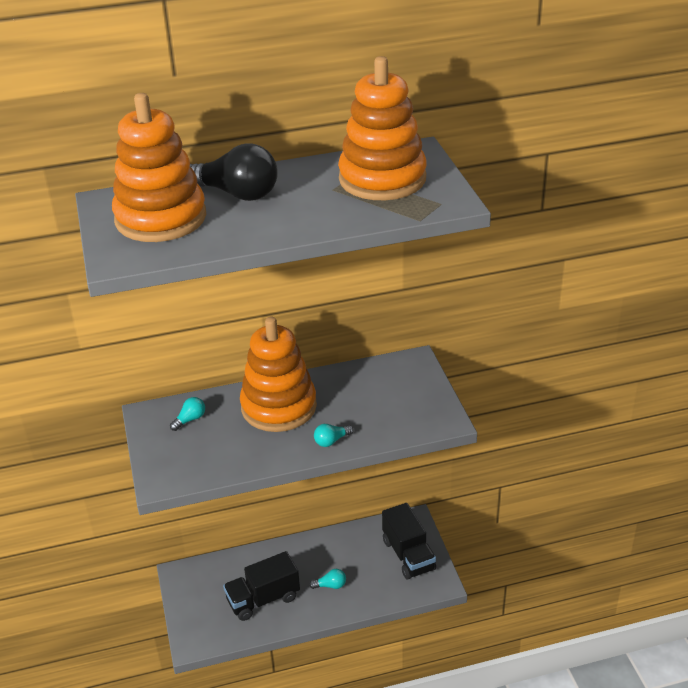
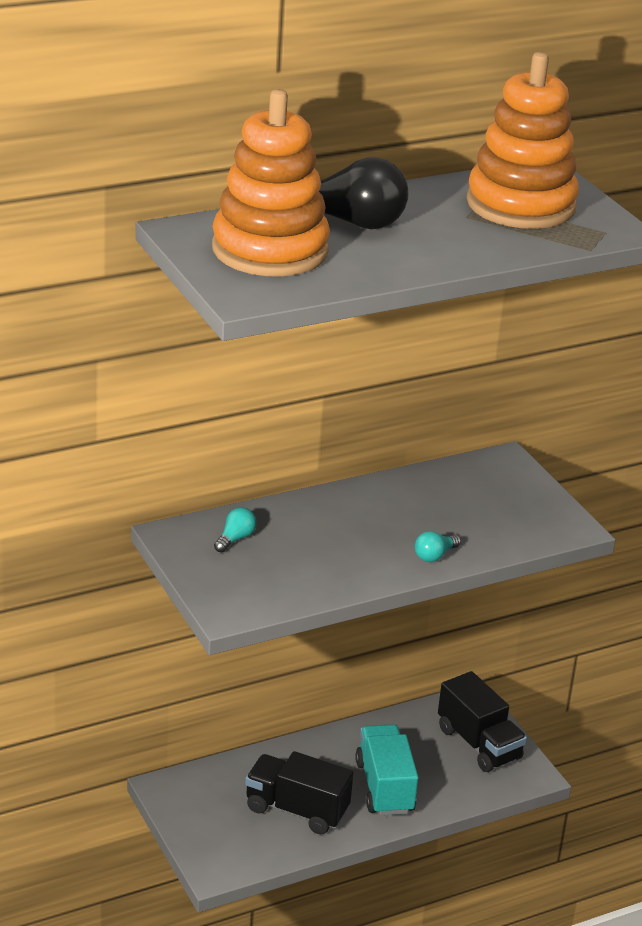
camera: 15 degrees left, 5 degrees down
(263, 599) = (296, 810): black truck -> black truck turned 60 degrees clockwise
(279, 407) = (348, 519): orange stacking toy -> none
(330, 585) = (384, 787): turquoise light bulb -> turquoise truck

